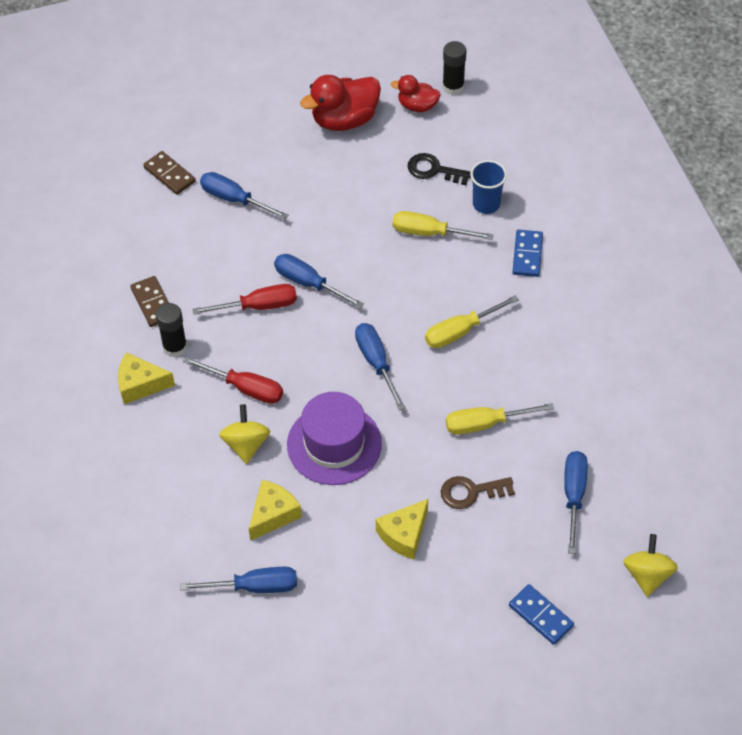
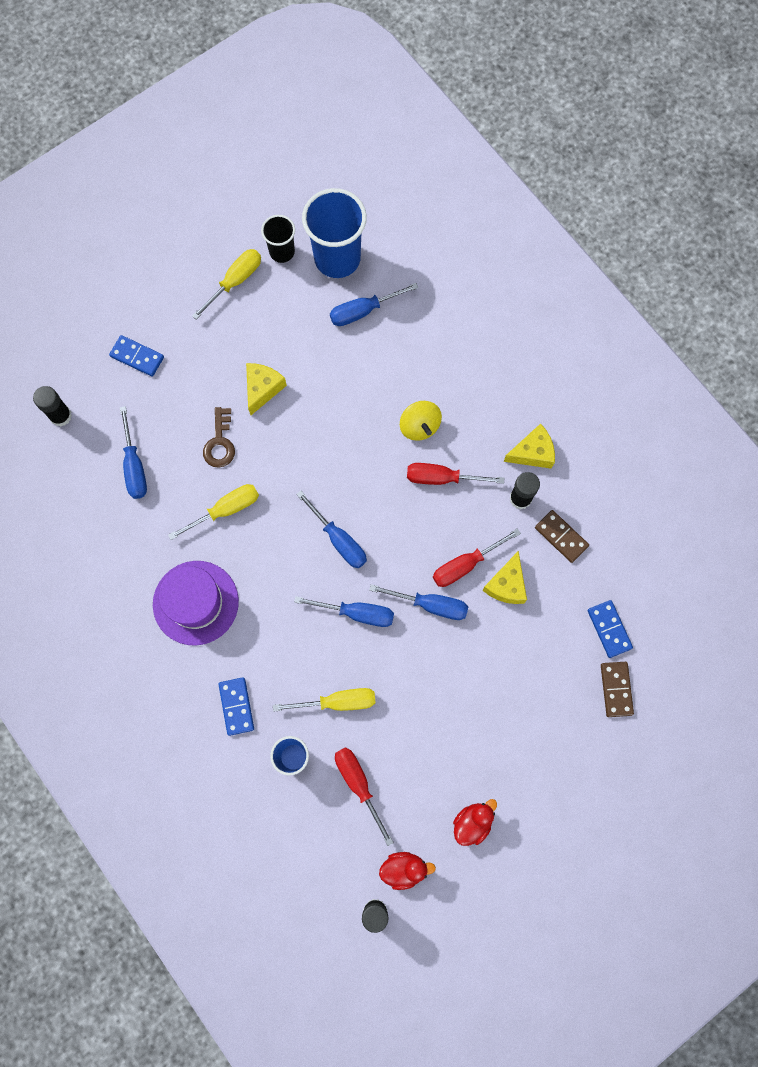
camera: 160 degrees right, 20 degrees up
(149, 219) = (609, 629): none -> blue domino
(169, 174) = (616, 689): brown domino -> brown domino turned 60 degrees clockwise
(234, 199) = (540, 679): blue screwdriver -> blue screwdriver (356, 613)
(259, 660) = (337, 258): none -> blue cup
(273, 514) = (372, 373): yellow cheese -> yellow cheese (506, 585)
(324, 691) = (282, 252): none -> black cup
(334, 444) = (347, 450): purple hat -> purple hat (195, 602)
(344, 120) = (472, 822): red duck -> red duck, size x0.59
(434, 170) = (358, 784): black key -> red screwdriver
(461, 331) = (274, 598): yellow screwdriver -> yellow screwdriver (235, 281)
(471, 492) = (220, 442): brown key -> brown key turned 120 degrees clockwise
(647, 575) = (61, 416): yellow spinning top -> black glue stick

